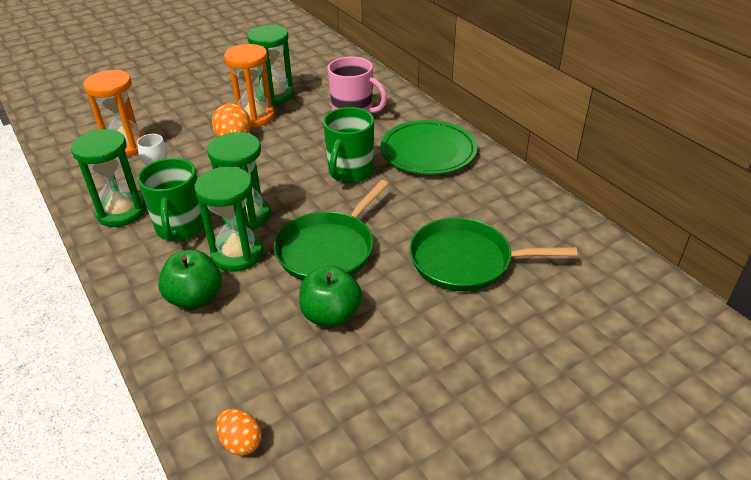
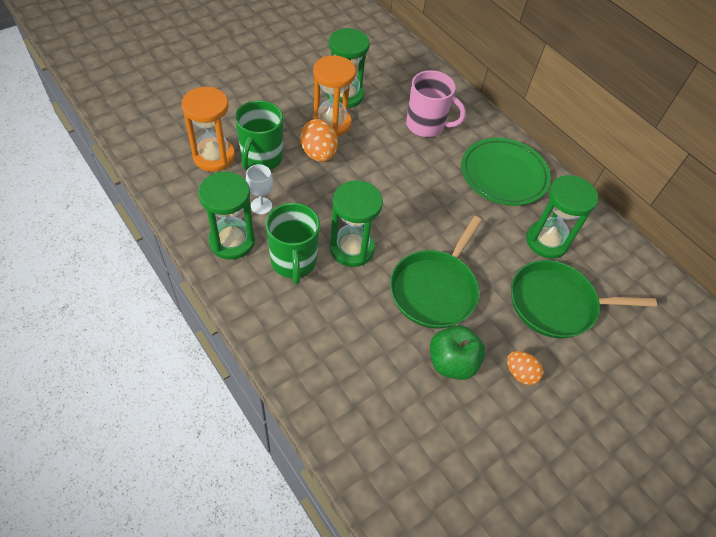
camera: 10 degrees left, 15 degrees up
(195, 298) = (327, 343): green apple -> none
(237, 254) = (354, 293): green hourglass -> green hourglass (547, 241)
(241, 442) = (403, 493): orange egg -> orange egg (520, 373)
(350, 172) = (436, 198): green mug -> green mug (261, 159)

